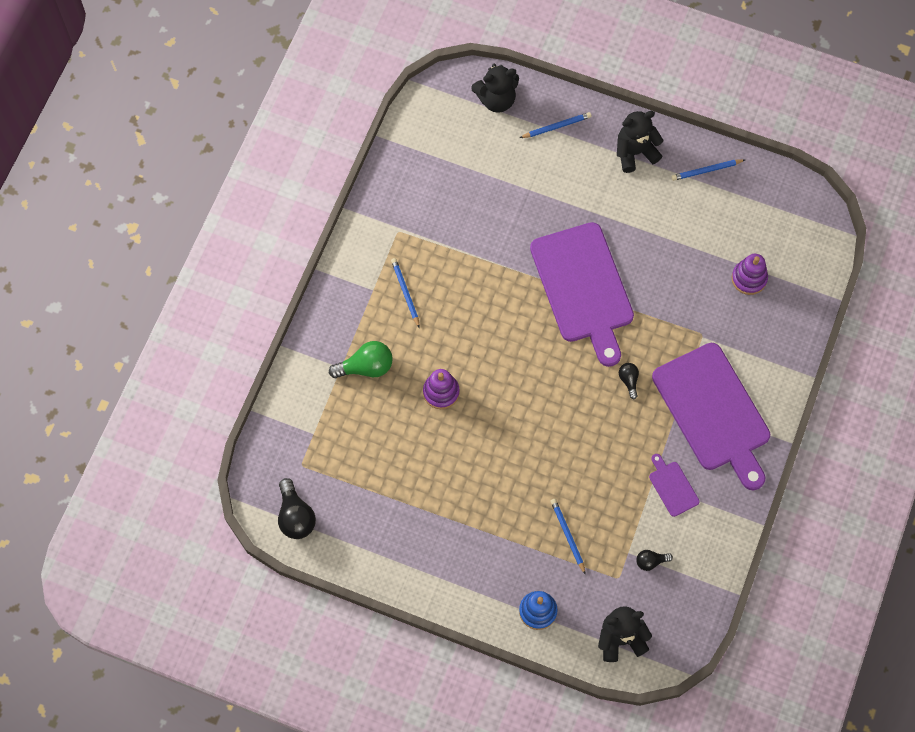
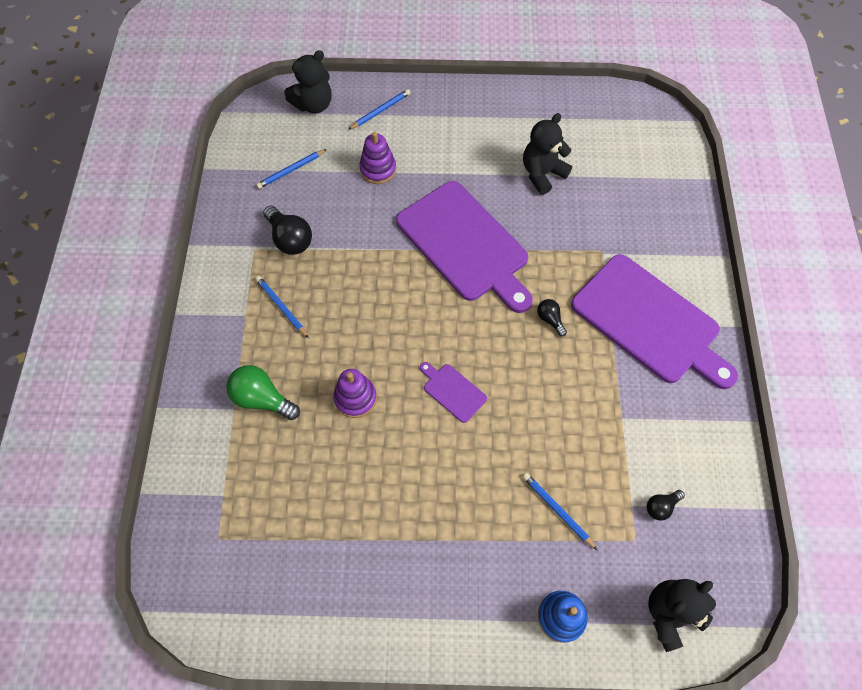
camera: 20 degrees left, 5 degrees down
(295, 516) = (229, 605): black light bulb -> black light bulb (290, 239)
(366, 367) = (262, 399): green light bulb -> green light bulb turned 120 degrees counterclockwise
(635, 152) = (464, 111): black teddy bear -> black teddy bear (542, 174)
(672, 486) = (645, 414): purple cutting board -> purple cutting board (452, 391)
(706, 170) = (537, 107): blue pencil -> blue pencil (291, 170)
(749, 278) = (621, 186): purple stacking toy -> purple stacking toy (378, 169)

